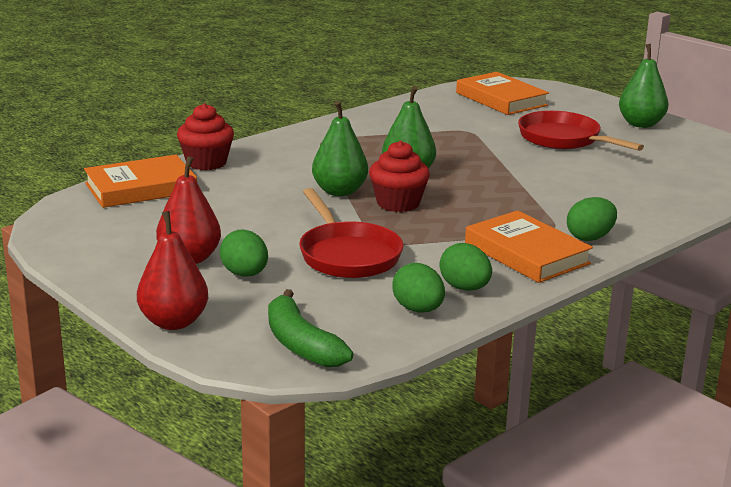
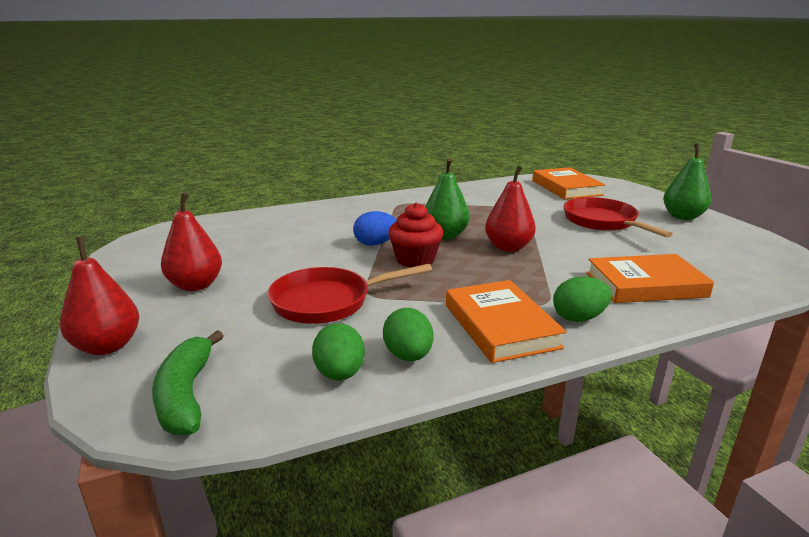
camera: 20 degrees right, 0 degrees up
(141, 188) = (230, 224): orange book -> orange book (645, 285)
(206, 163) = (297, 211): red cupcake -> none
(245, 274) = (222, 307): green egg -> none
(339, 191) = (375, 244): green pear -> blue egg
(347, 255) = (328, 302): red pan -> red pan turned 75 degrees clockwise
(484, 179) = (508, 247): none -> red pear

